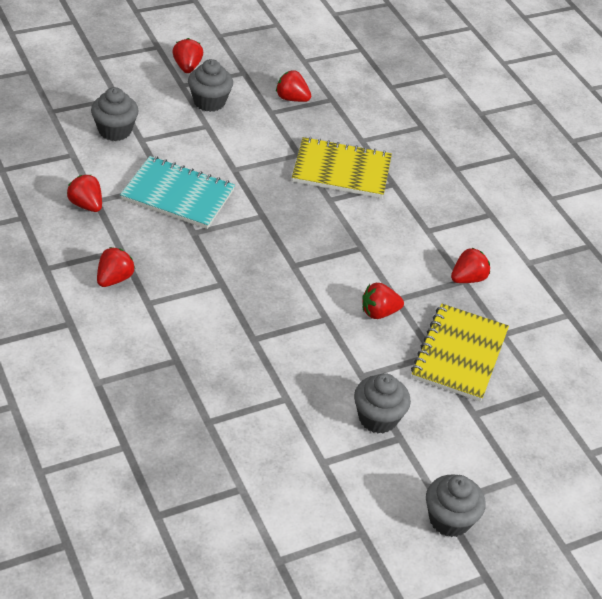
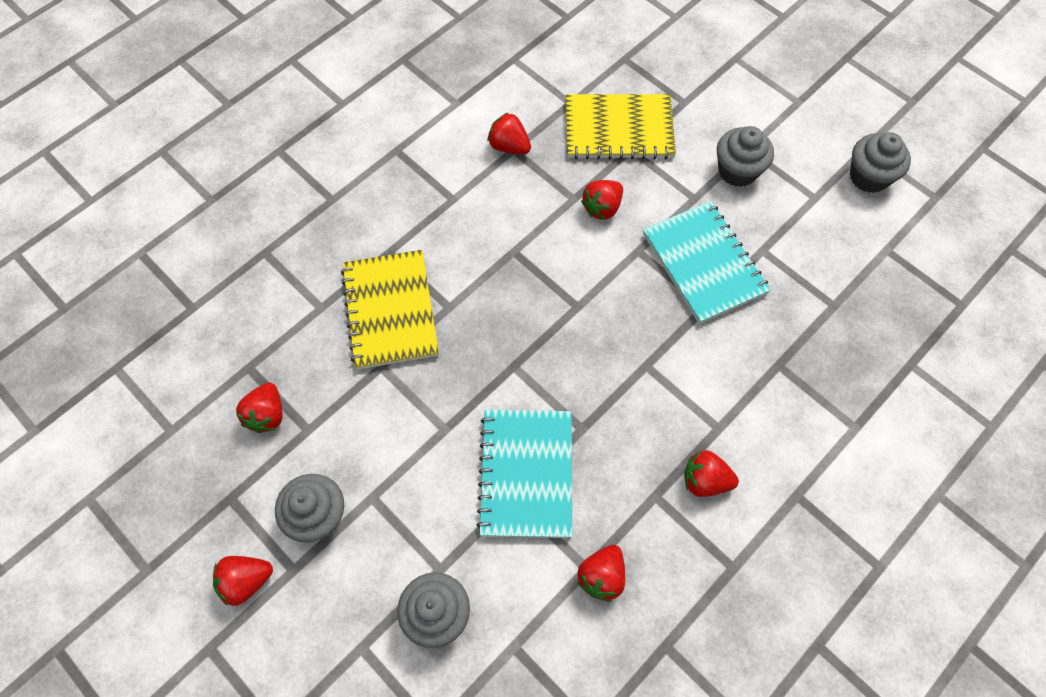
camera: 105 degrees left, 20 degrees up
(293, 353) = (703, 264): none -> turquoise notebook
(379, 312) = (602, 208): red strawberry -> red strawberry turned 75 degrees clockwise
(449, 519) = (810, 92): grey cupcake -> grey cupcake (869, 177)

